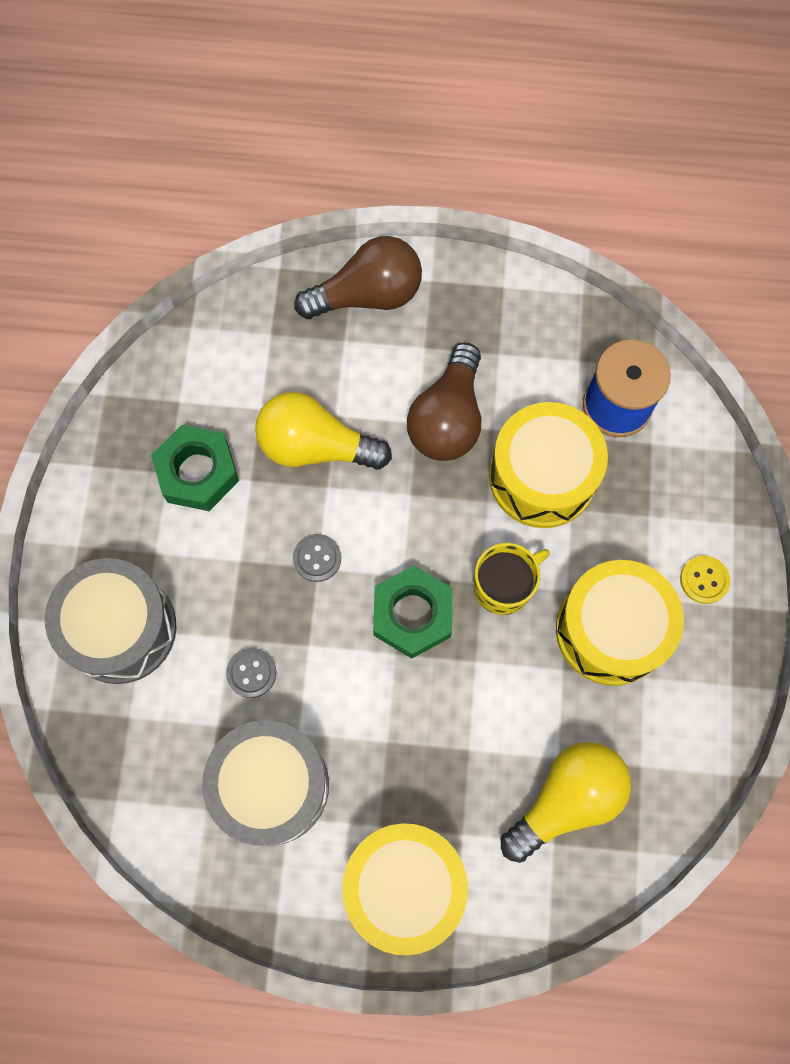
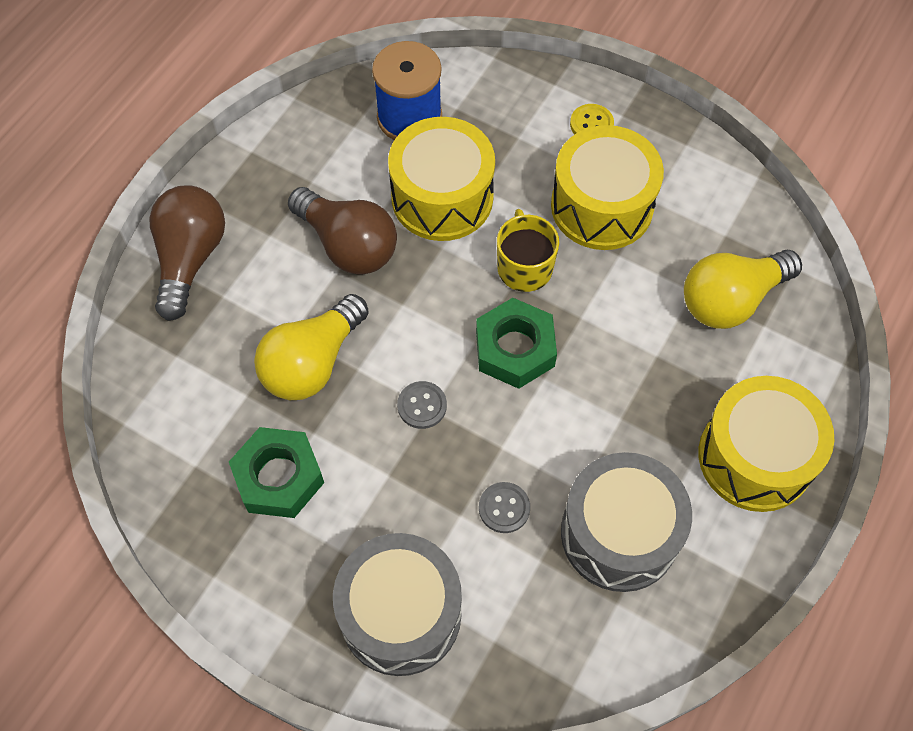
camera: 65 degrees left, 10 degrees down
(566, 799) = (731, 300): yellow light bulb -> yellow light bulb turned 105 degrees counterclockwise

